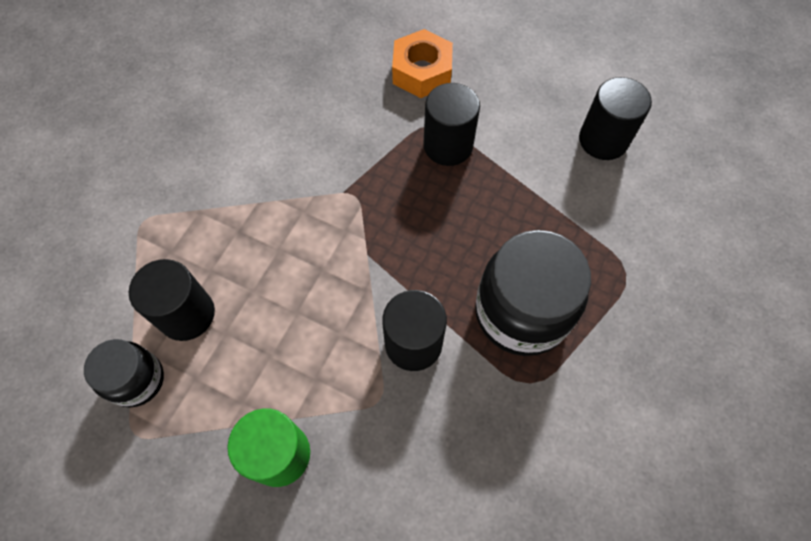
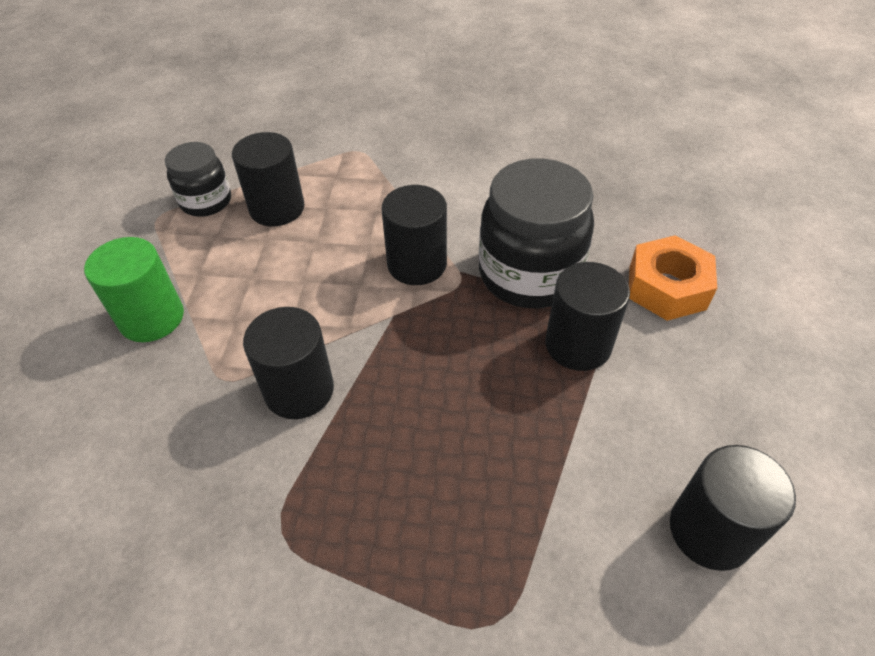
camera: 70 degrees right, 15 degrees down
(320, 220) = (417, 264): none -> black cylinder
(521, 312) = (377, 494): black jar -> black jar (529, 274)

